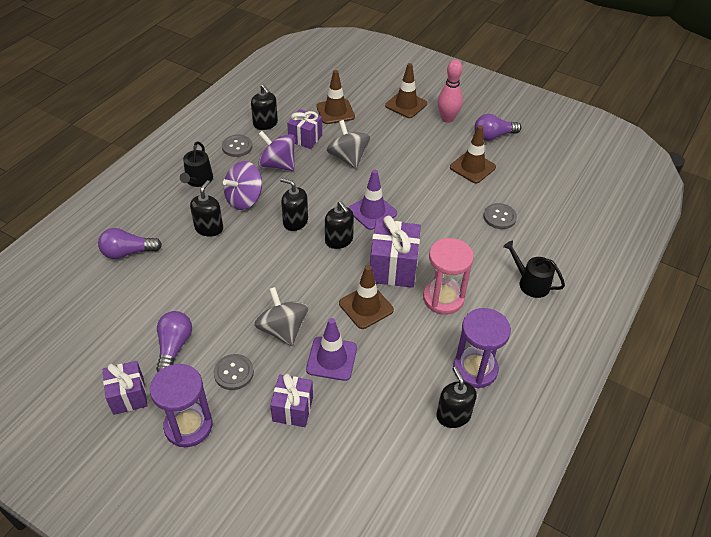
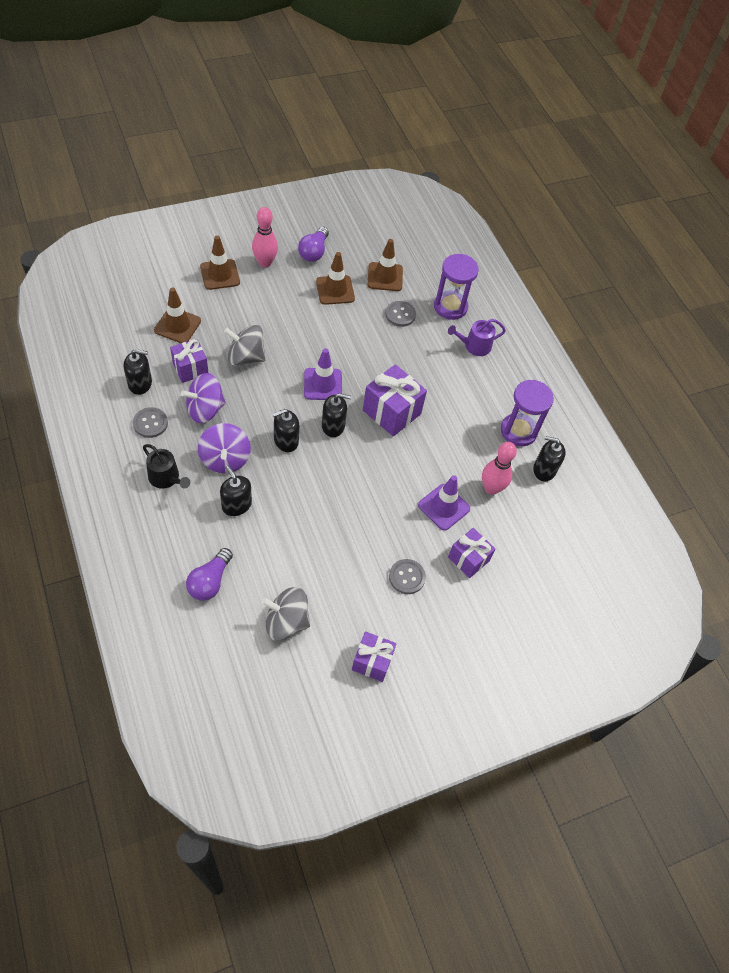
camera: 60 degrees left, 10 degrees up
(174, 347) = (348, 603): purple light bulb -> none
(188, 426) = (432, 635): purple hourglass -> purple hourglass (450, 307)
(283, 329) = (391, 520): grey spinning top -> grey spinning top (286, 622)
(366, 307) = (414, 454): brown traffic cone -> brown traffic cone (385, 277)
(387, 383) = (491, 488): none -> pink bowling pin
(443, 298) = (445, 404): pink hourglass -> none
(530, 283) = (474, 346): black watering can -> purple watering can

